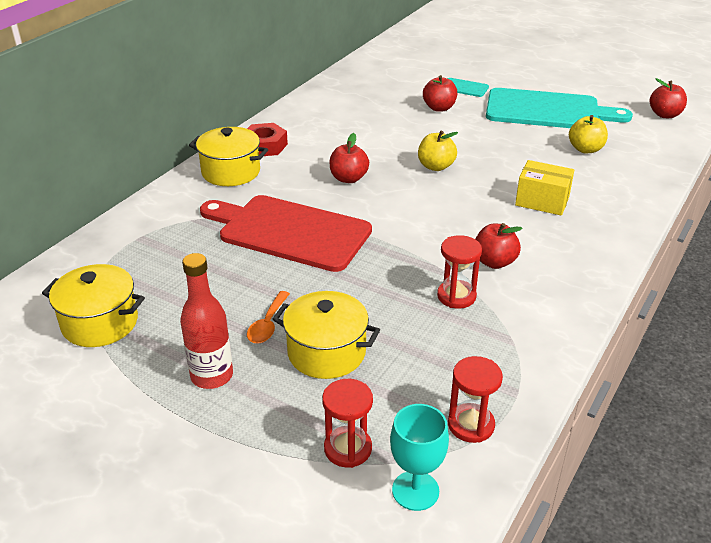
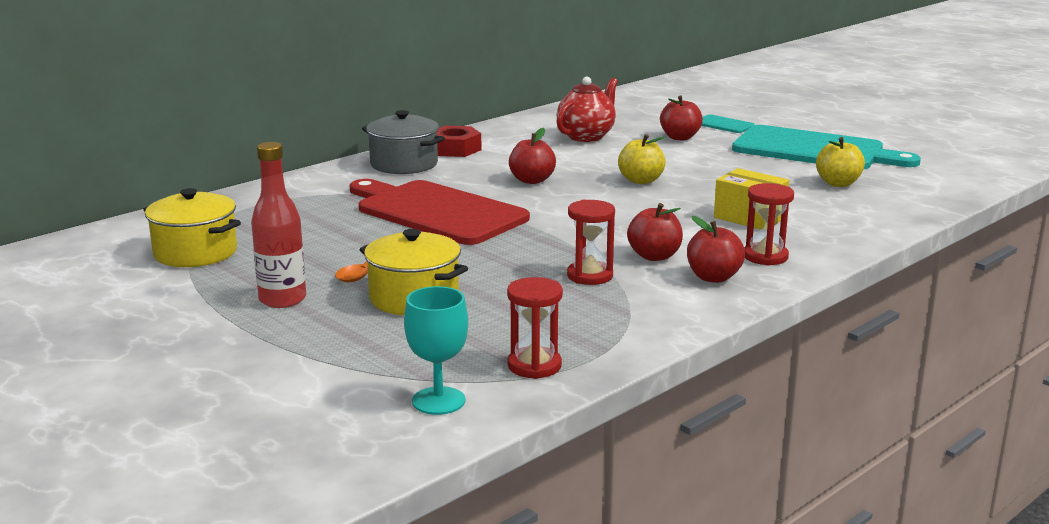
camera: 15 degrees right, 15 degrees down
(231, 172) = (404, 164): yellow pot -> grey pot
(348, 449) = (388, 364): red hourglass -> red hourglass (765, 257)
(365, 116) = (586, 136): none -> red teapot
(665, 115) = (967, 165): red apple -> red apple (713, 277)

